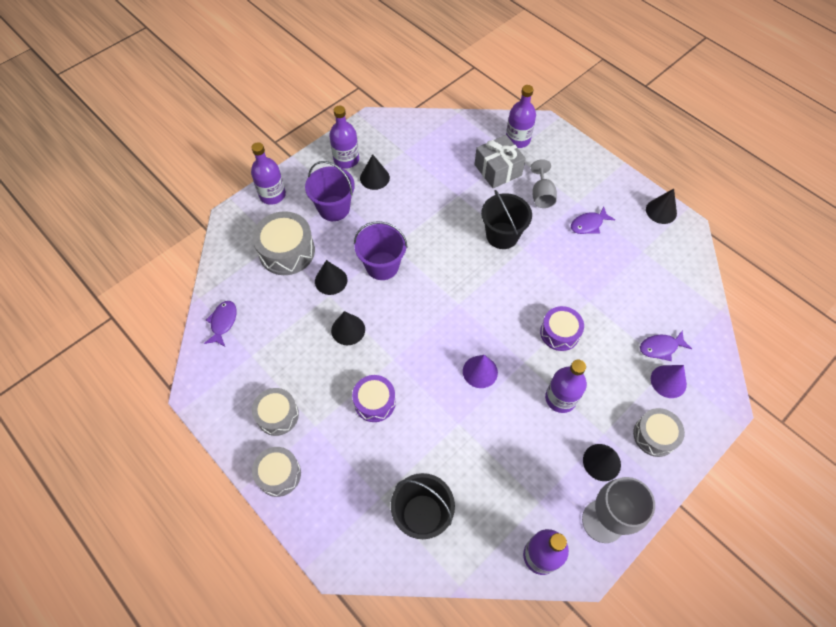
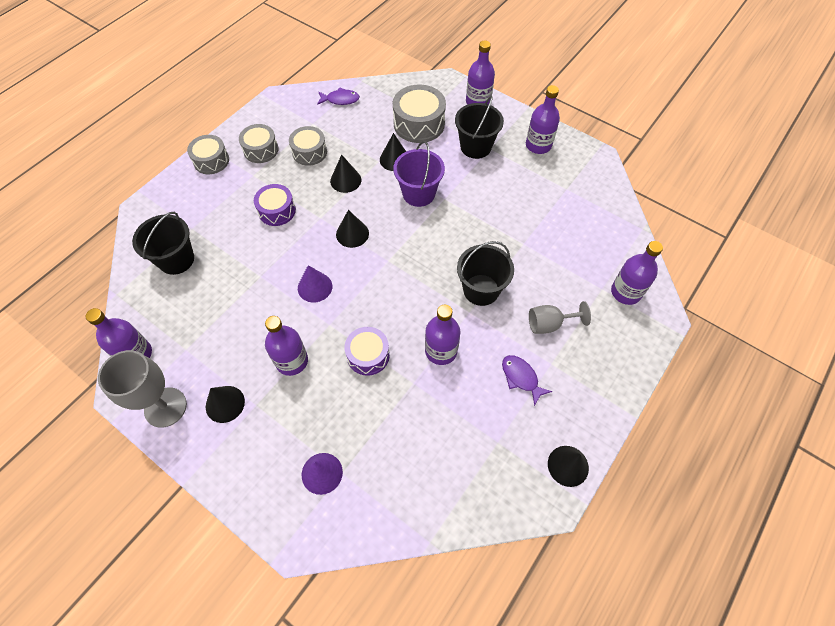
camera: 80 degrees right, 0 degrees up
(334, 208) = (475, 147): purple bucket -> black bucket
(374, 178) = (523, 171): black cone -> black cone (352, 234)
(498, 170) = (571, 277): grey gift -> none
(559, 276) = (441, 351): none -> purple bottle
(654, 435) = (255, 457): grey drum -> grey drum (309, 152)
(660, 347) = (364, 464): purple fish -> none

